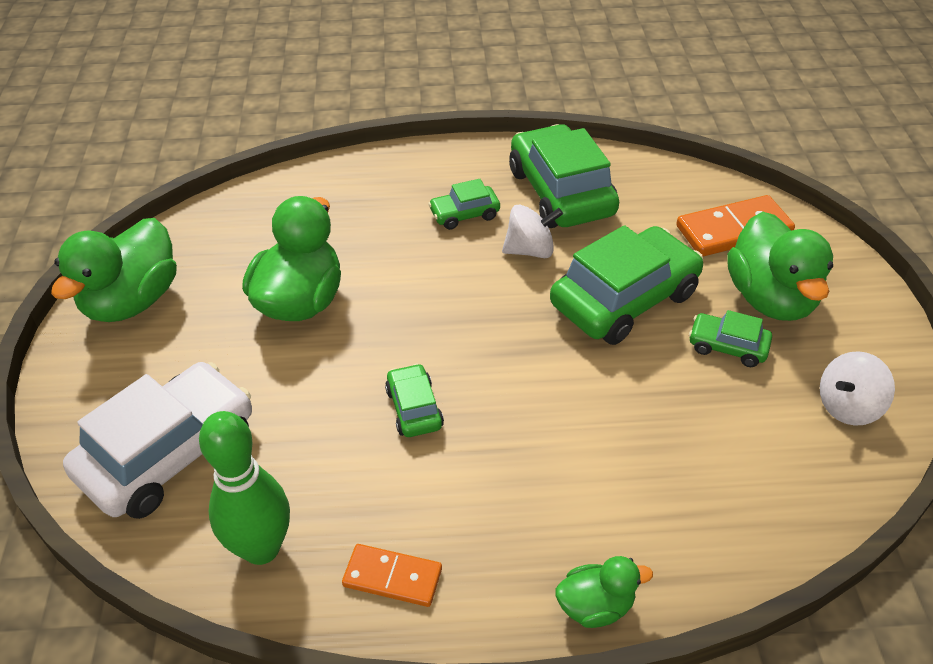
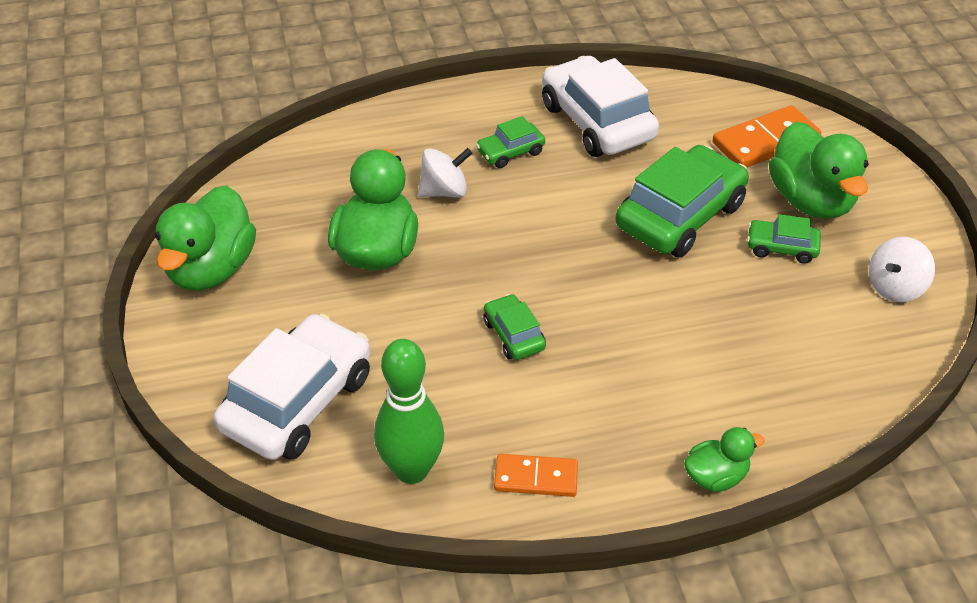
camera: 10 degrees left, 0 degrees up
(530, 250) = (582, 180): white spinning top -> white spinning top (444, 191)
(561, 192) = (597, 121): green car -> white car

